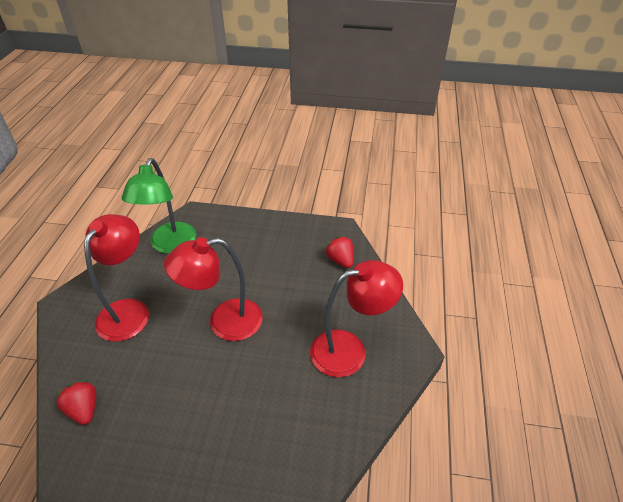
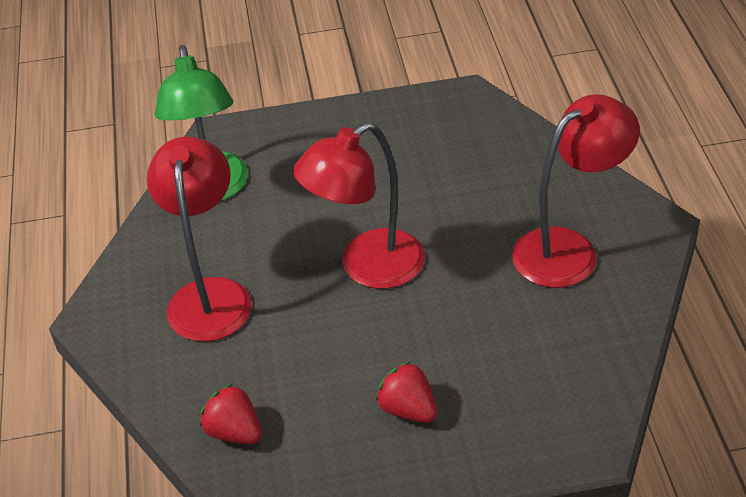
camera: 15 degrees left, 0 degrees up
(340, 260) = (492, 138): red strawberry -> red strawberry (408, 409)

